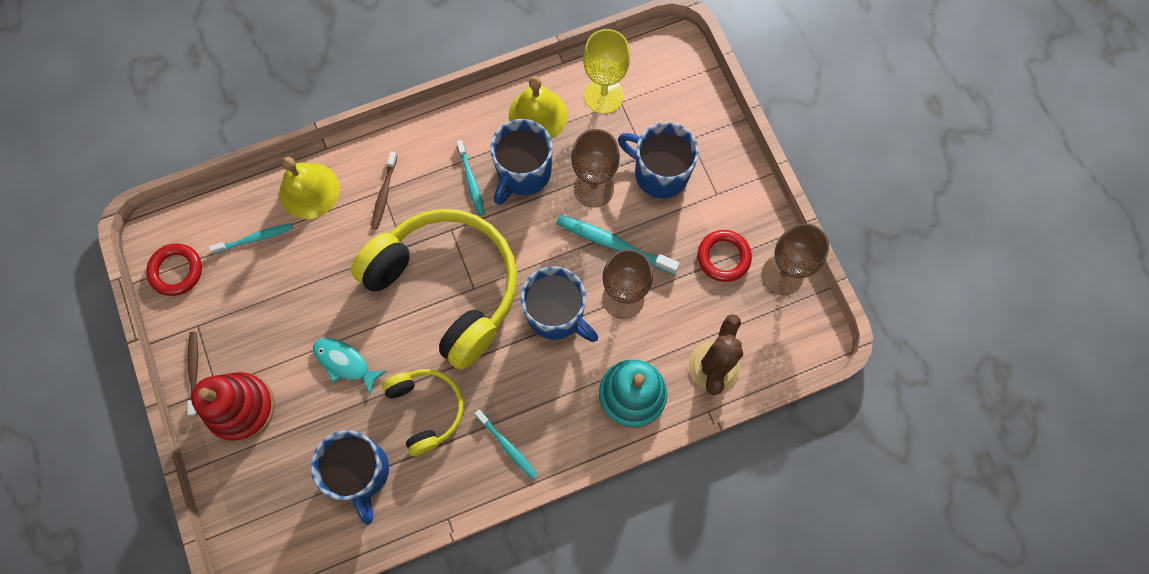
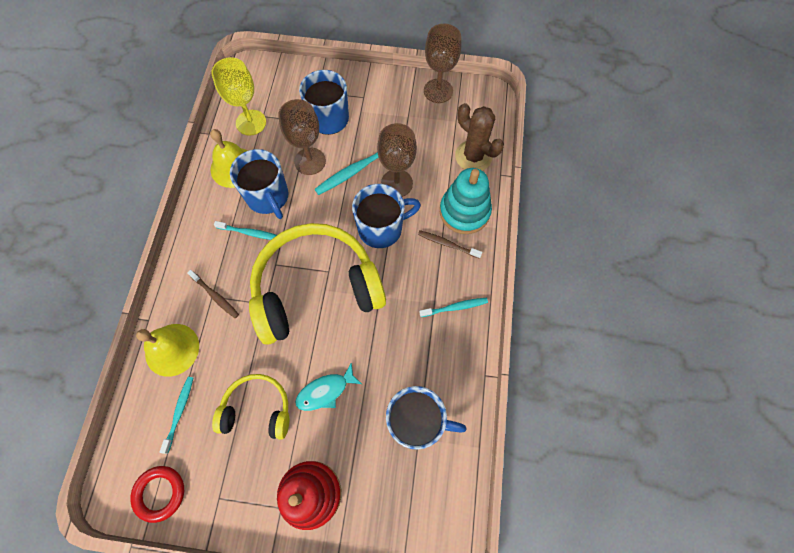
camera: 60 degrees left, 5 degrees down
(194, 371) = (255, 520): brown toothbrush -> brown toothbrush (447, 244)
(426, 409) = (397, 349): yellow headphones -> yellow headphones (257, 410)
(723, 257) = (406, 114): red ring -> none

